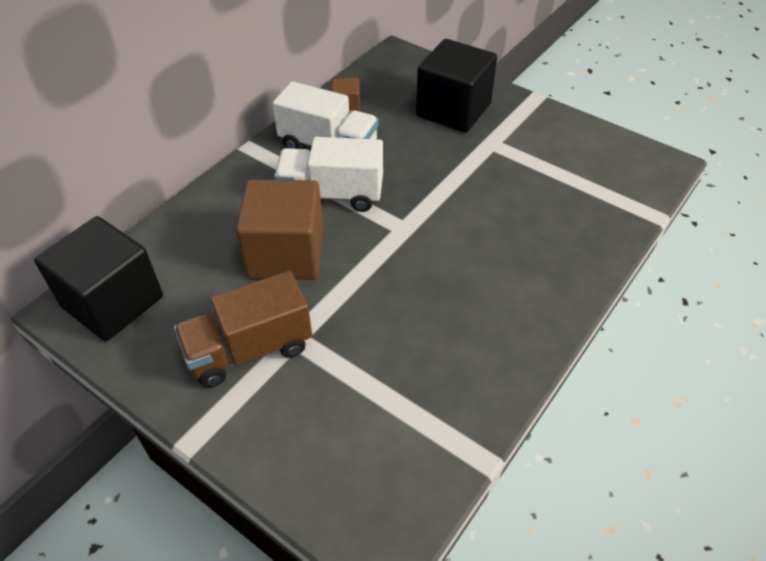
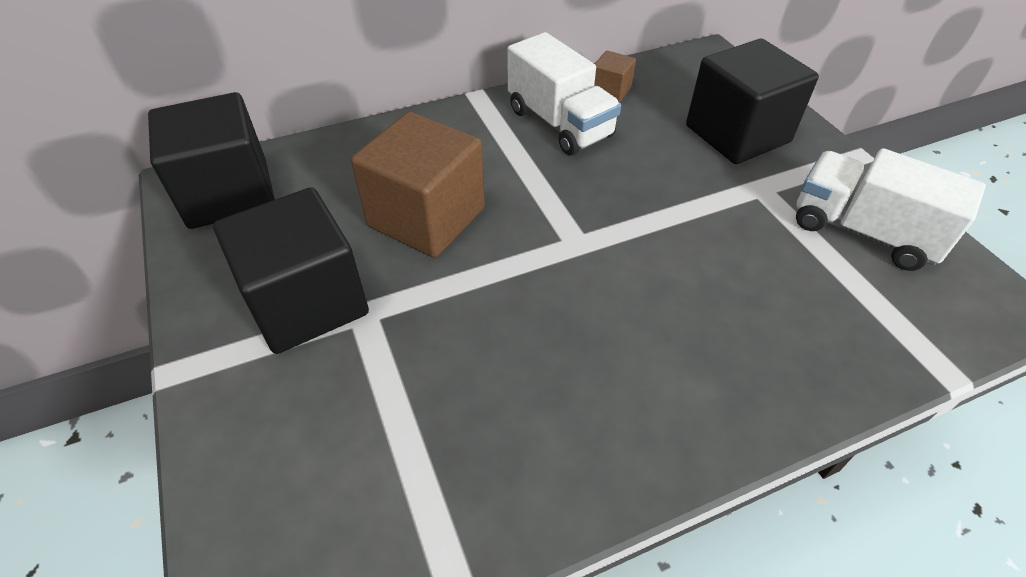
camera: 30 degrees right, 0 degrees up
(249, 349) = (307, 302): brown truck -> black cube
(331, 194) = (524, 174): white truck -> white truck (863, 232)

